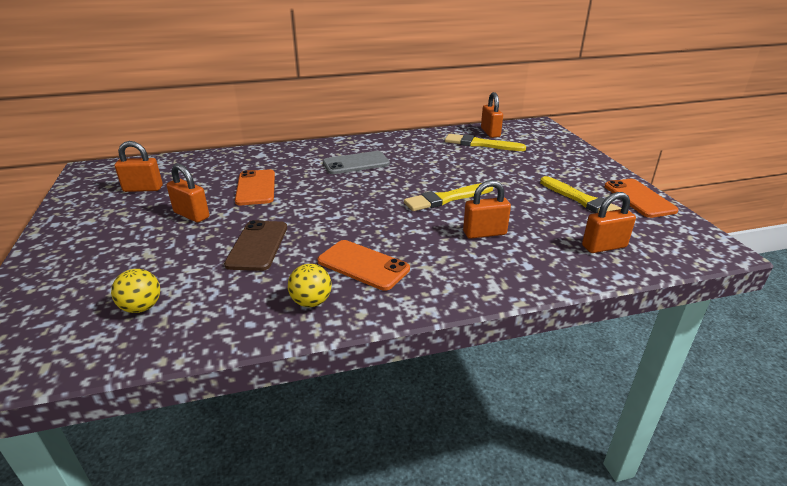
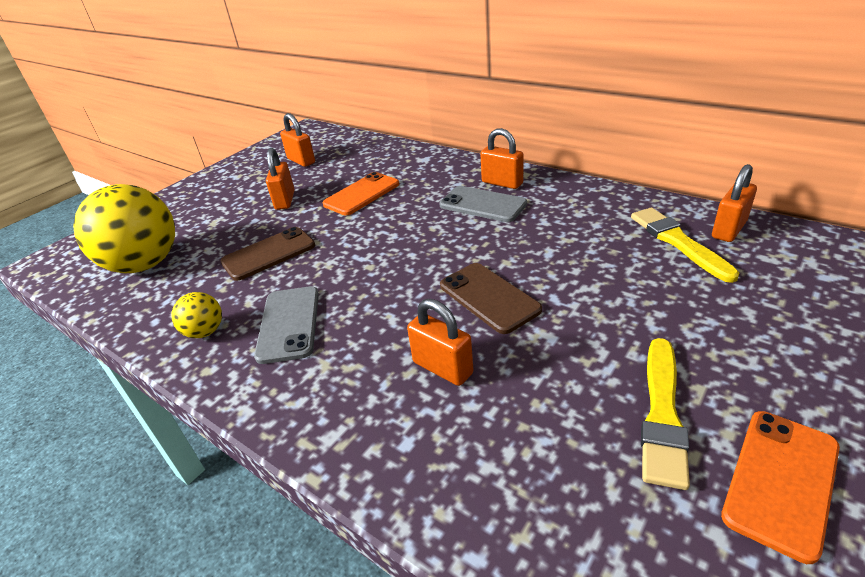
camera: 55 degrees right, 5 degrees up
(142, 307) = (145, 265): yellow ball -> yellow ball, size x2.24
(363, 265) = (289, 324): orange phone -> grey phone
(447, 198) = (489, 297): yellow brush -> brown phone
(604, 246) = (544, 503): orange padlock -> orange padlock (502, 183)

